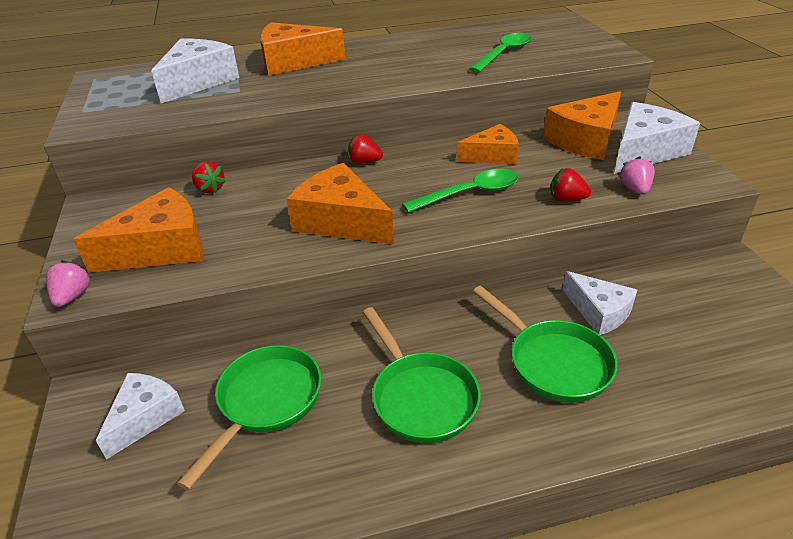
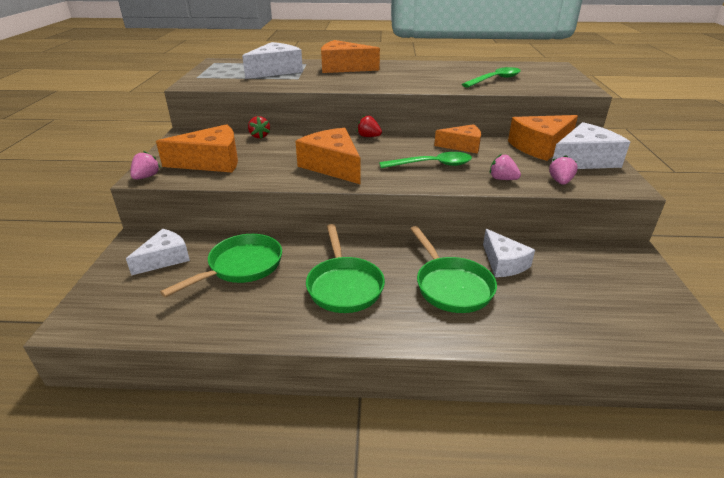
camera: 15 degrees right, 5 degrees down
(566, 199) = (502, 179): red strawberry -> pink strawberry

